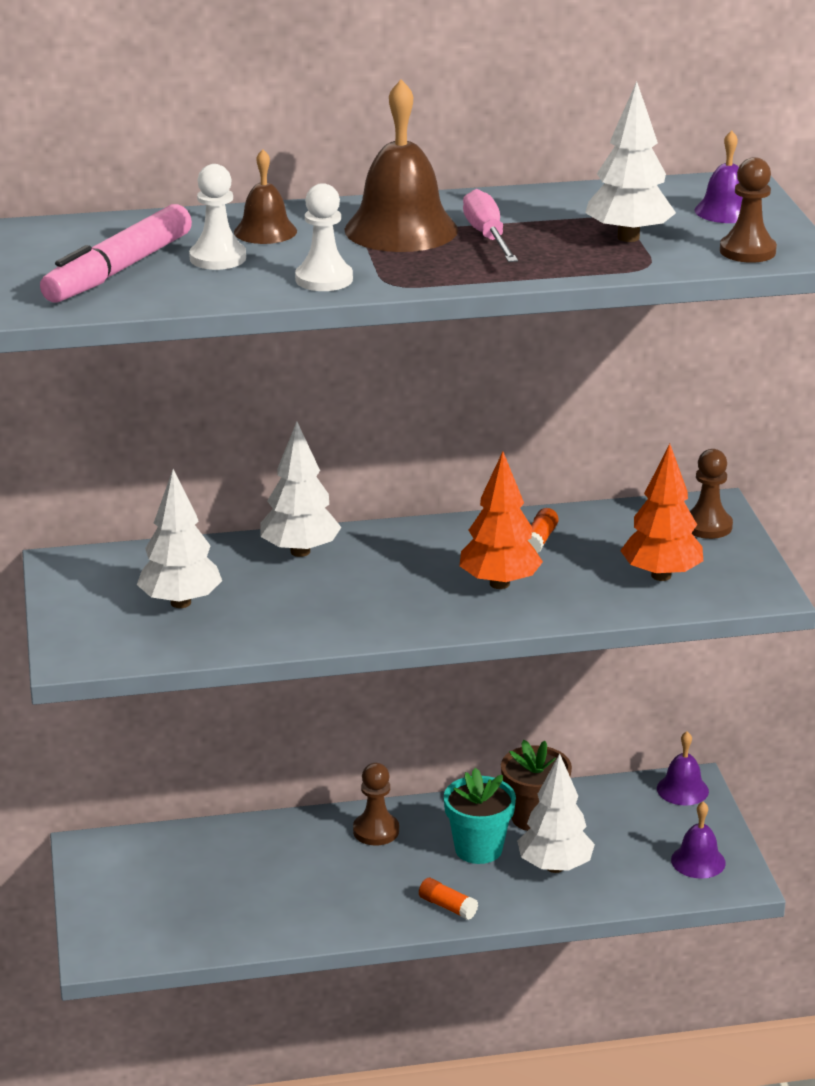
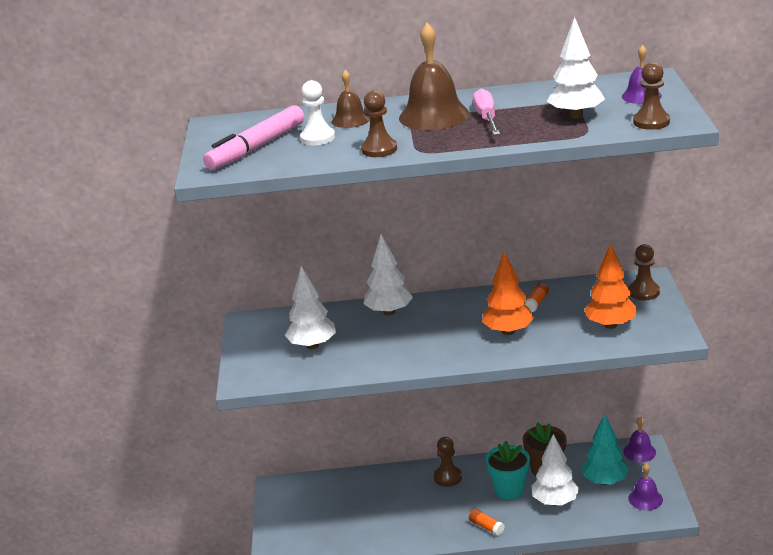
camera: 10 degrees right, 0 degrees up
(324, 279) = (379, 149): white pawn -> brown pawn
(631, 835) = (604, 481): none -> turquoise tree

